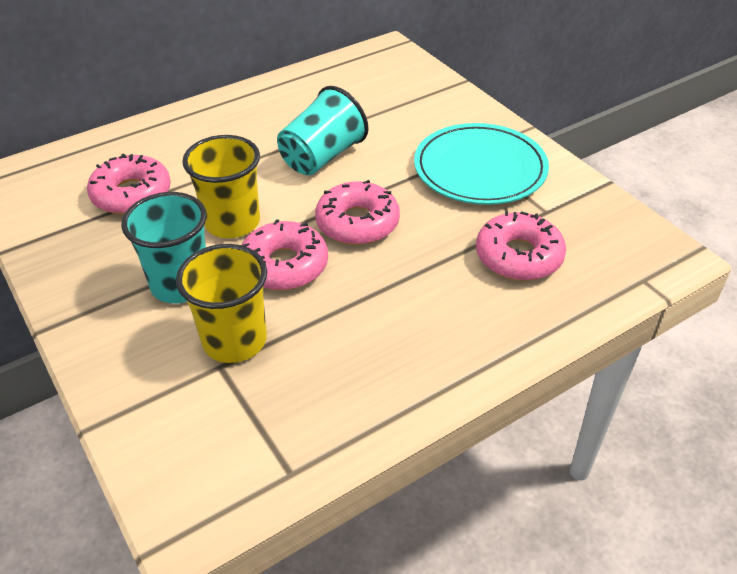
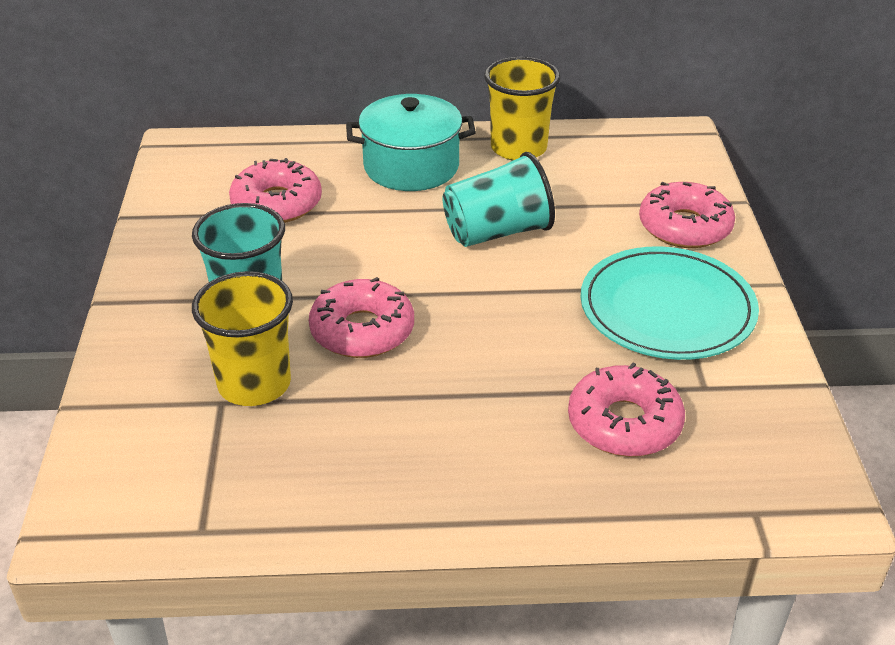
camera: 30 degrees right, 5 degrees down
(217, 130) = (411, 166): none -> turquoise pot
(232, 223) = (348, 267): yellow cup -> yellow cup (518, 148)
(357, 223) = (474, 316): pink donut -> pink donut (684, 227)

